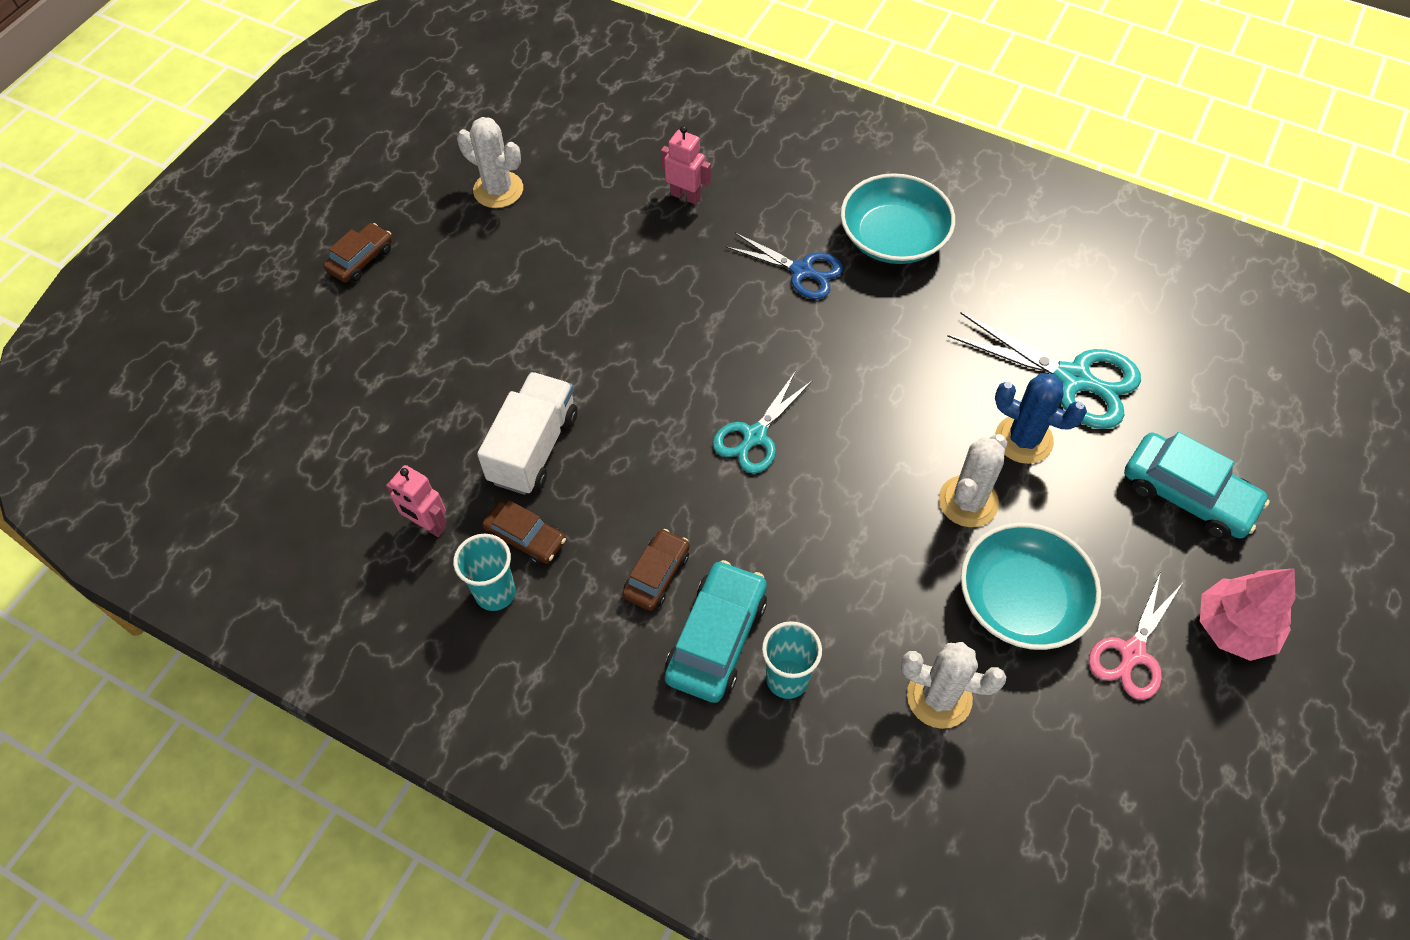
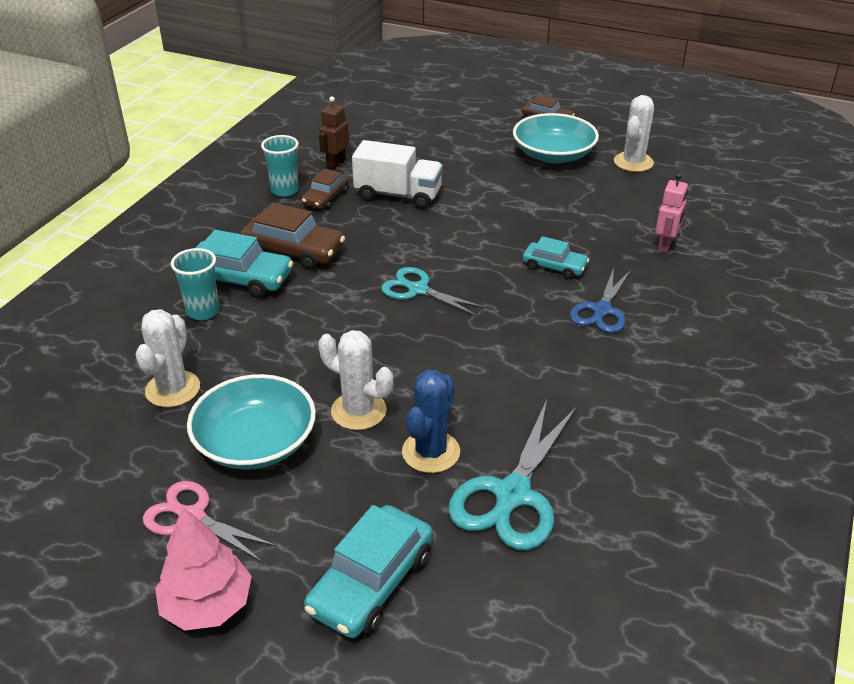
camera: 85 degrees right, 20 degrees down
(428, 525) = (336, 163): pink robot -> brown robot
(657, 575) = (294, 251): brown car -> brown car, size x1.62
(718, 300) = (554, 267): none -> turquoise car
(893, 238) = (664, 367): turquoise bowl -> turquoise bowl (553, 155)

